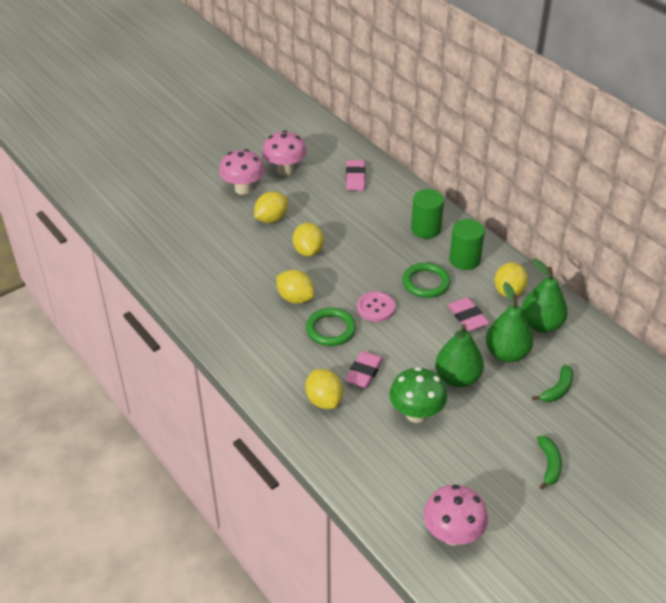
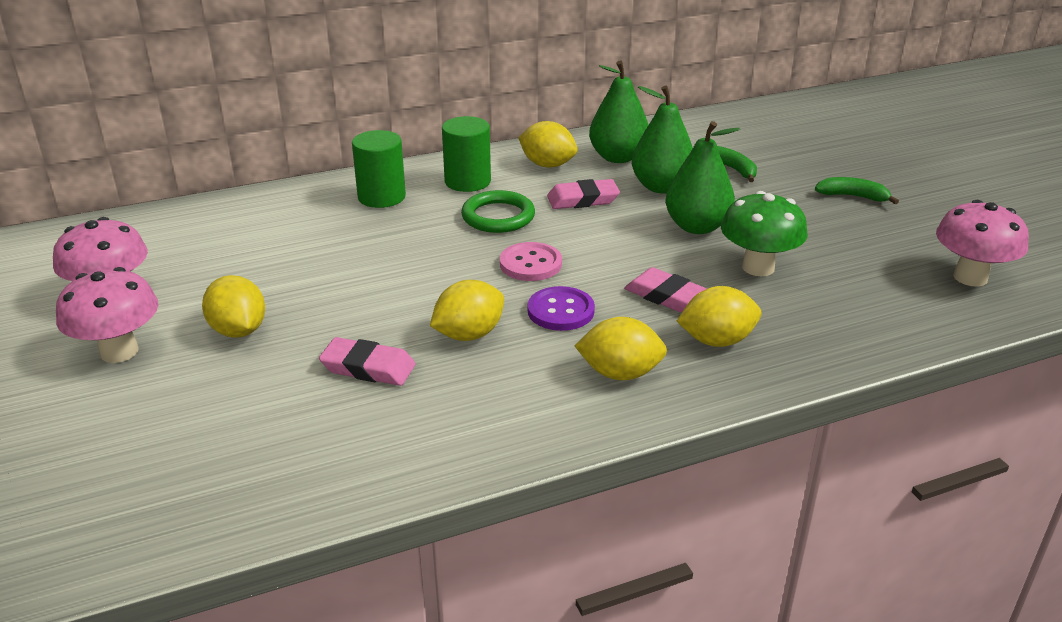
camera: 75 degrees left, 10 degrees down
(308, 251) = (357, 304): yellow lemon -> yellow lemon (620, 373)
(330, 329) = (560, 311): green ring -> purple button
(355, 178) = (207, 233): pink eraser -> pink eraser (368, 368)

